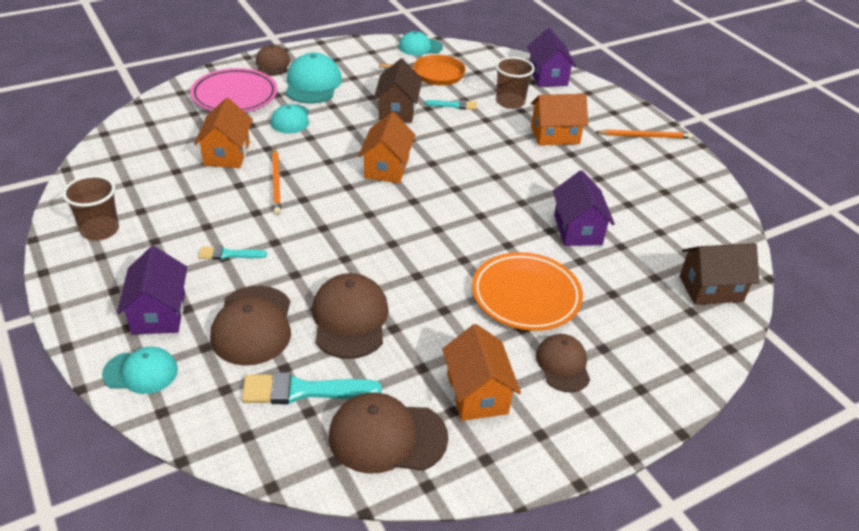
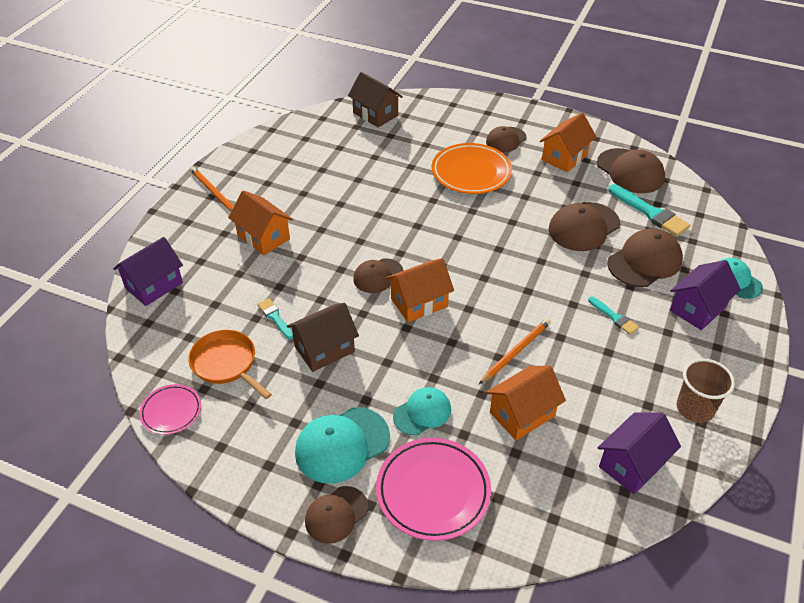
camera: 125 degrees left, 5 degrees up
(420, 47) = (171, 411): turquoise cap -> pink plate
(441, 164) = (378, 276): none -> brown cap
(510, 102) = (231, 286): brown cup -> none
(577, 230) = (379, 179): purple house -> purple house (632, 464)

